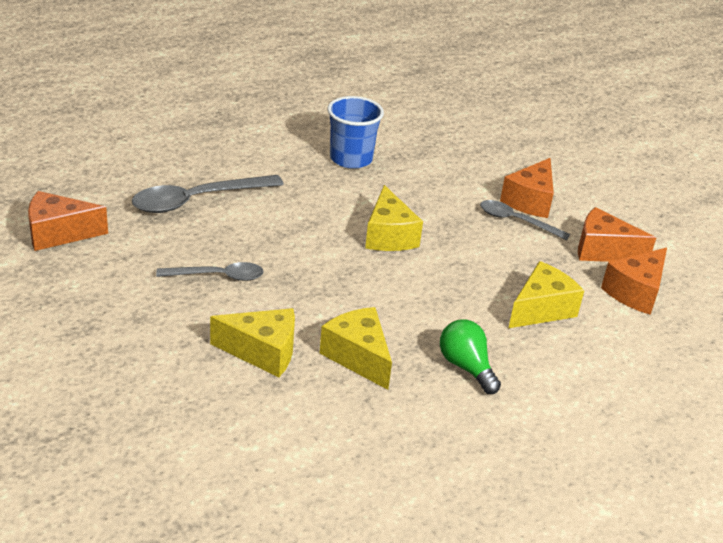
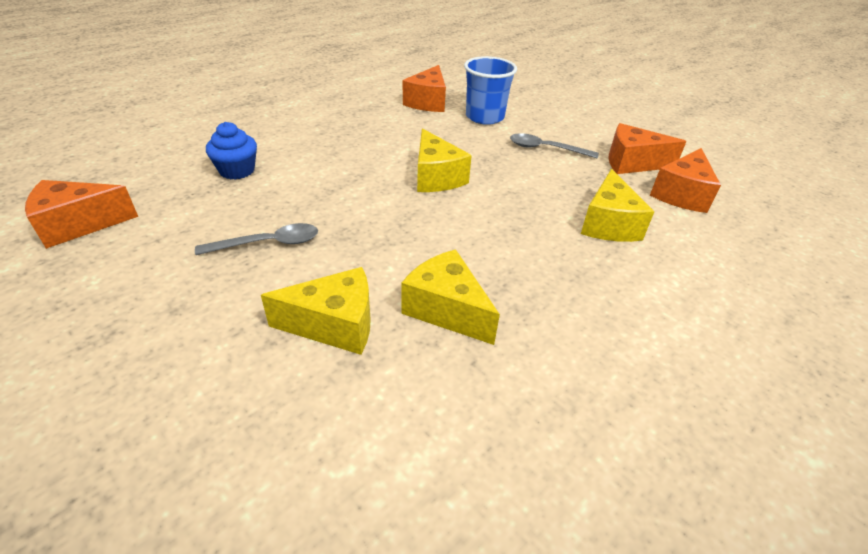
camera: 10 degrees left, 5 degrees up
(197, 200) = (237, 170): grey spoon -> blue cupcake
(351, 159) = (380, 117): blue cup -> blue cup (484, 117)
(466, 367) = (566, 299): green light bulb -> none
(530, 201) = (549, 131): orange cheese -> orange cheese (428, 102)
(541, 309) = (608, 224): yellow cheese -> yellow cheese turned 150 degrees clockwise

